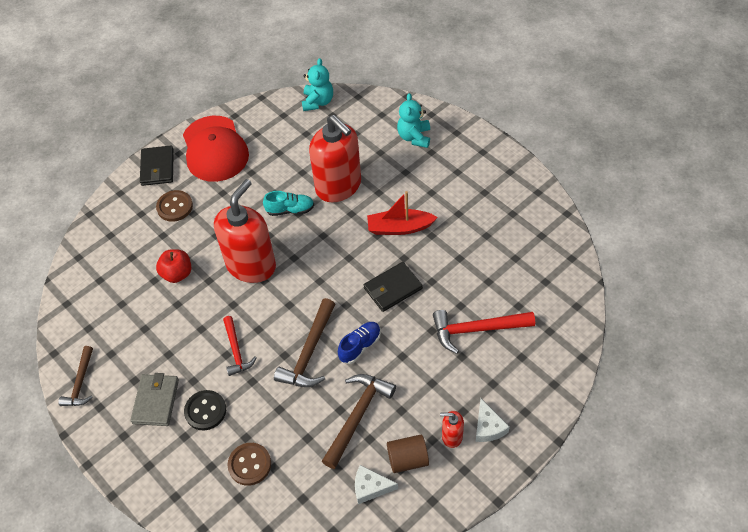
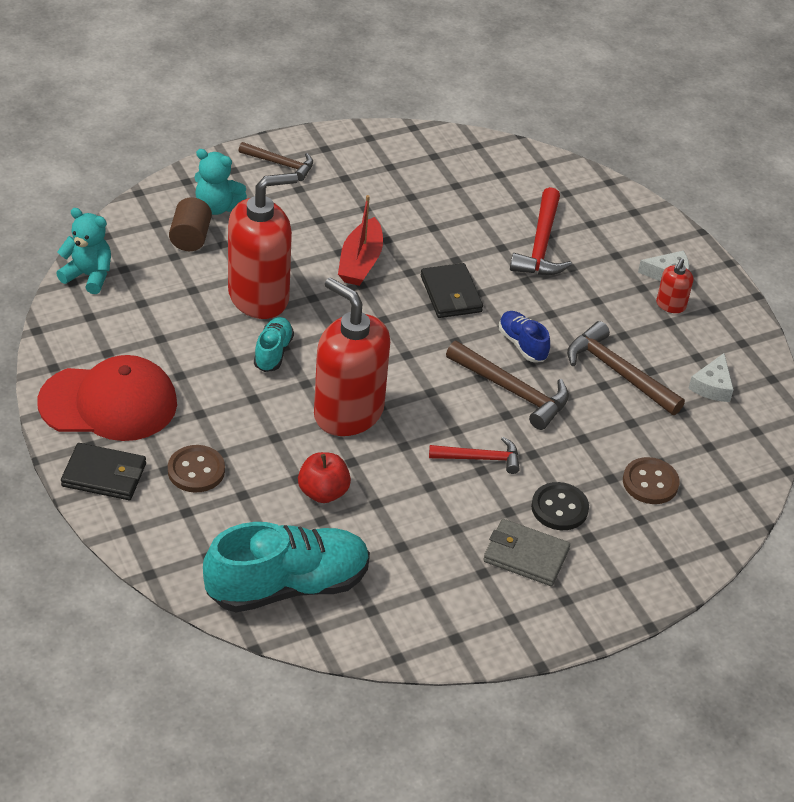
camera: 80 degrees left, 10 degrees down
(80, 383) = (463, 633): brown hammer -> brown hammer (280, 164)
(96, 280) = (288, 586): none -> turquoise shoe
(407, 459) = (687, 347): brown cylinder -> brown cylinder (190, 238)

